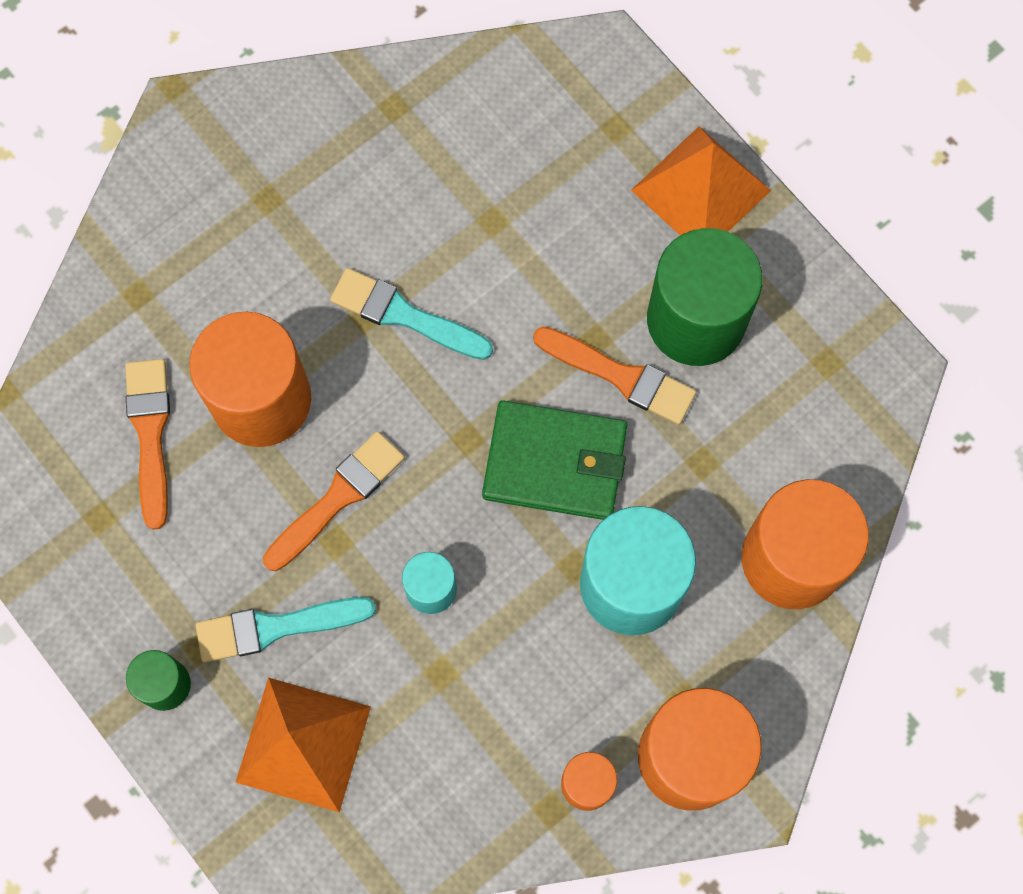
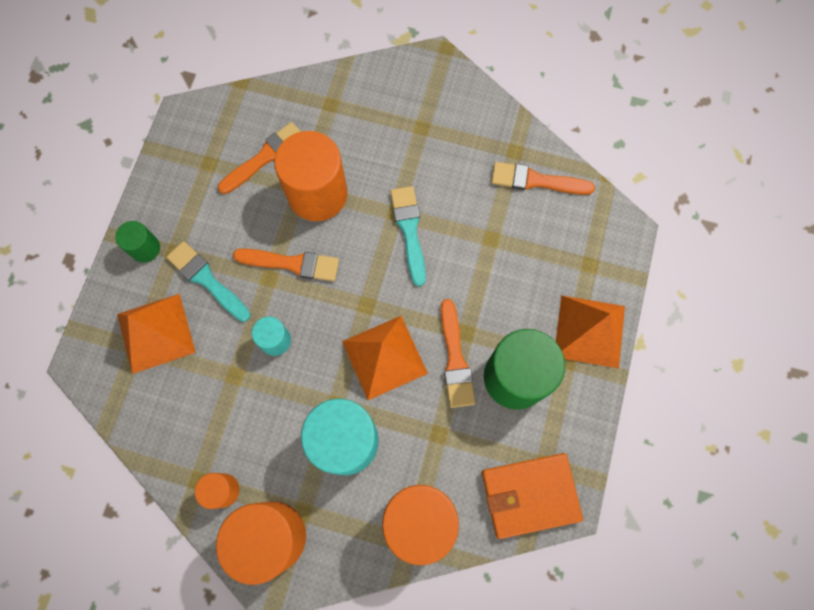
camera: 55 degrees right, 0 degrees up
(455, 110) = (536, 181): none -> orange brush
(555, 462) = (384, 357): green wallet -> orange pyramid
(852, 405) = (530, 495): none -> orange wallet

